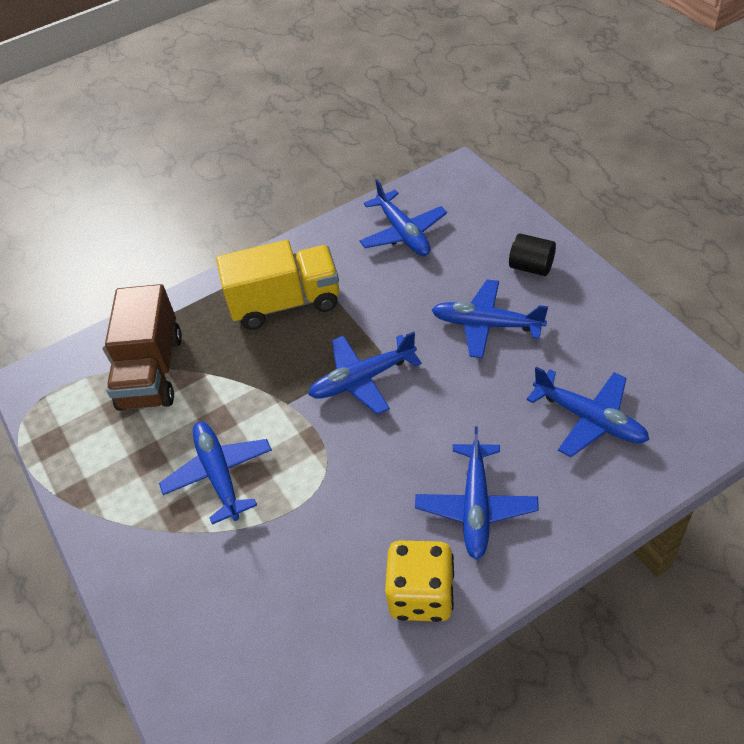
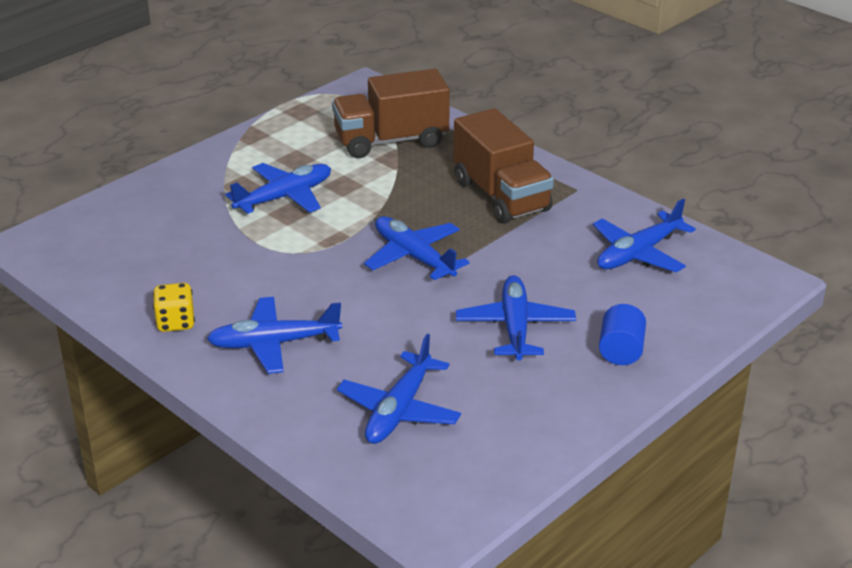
camera: 70 degrees right, 15 degrees down
(285, 303) = (501, 196): yellow truck -> brown truck
(421, 595) = (175, 322): yellow dice -> yellow dice, size x0.64
(531, 267) = (621, 351): black cylinder -> blue cylinder

